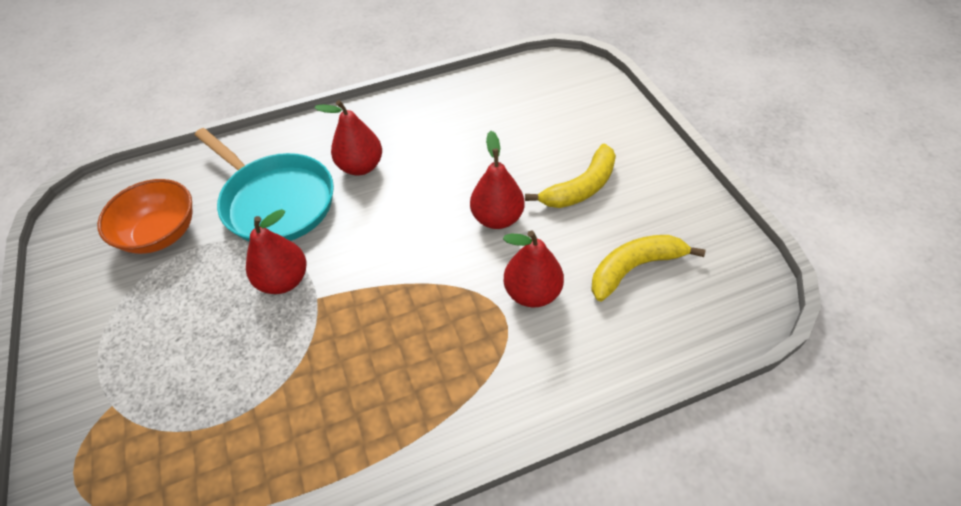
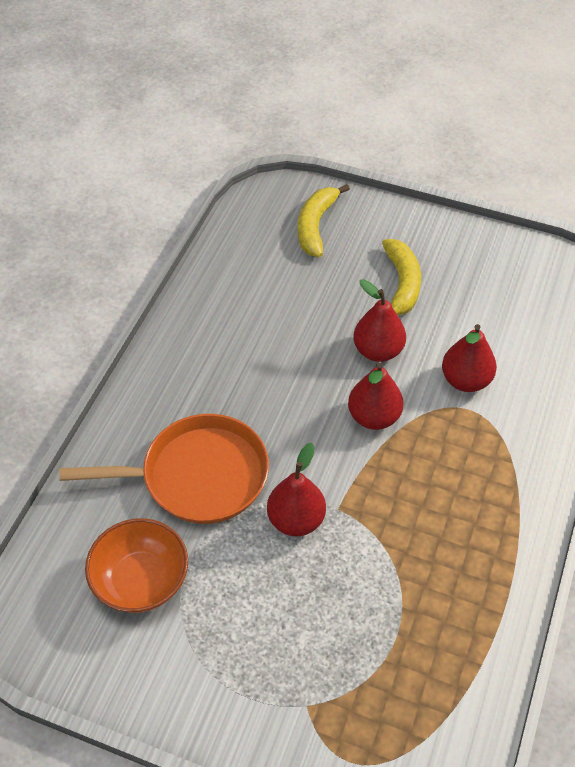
camera: 50 degrees left, 0 degrees up
(276, 201) = (198, 476): turquoise pan -> orange pan
(361, 166) = (224, 395): red pear -> red pear (374, 417)
(634, 268) = (501, 313): yellow banana -> yellow banana (315, 226)

